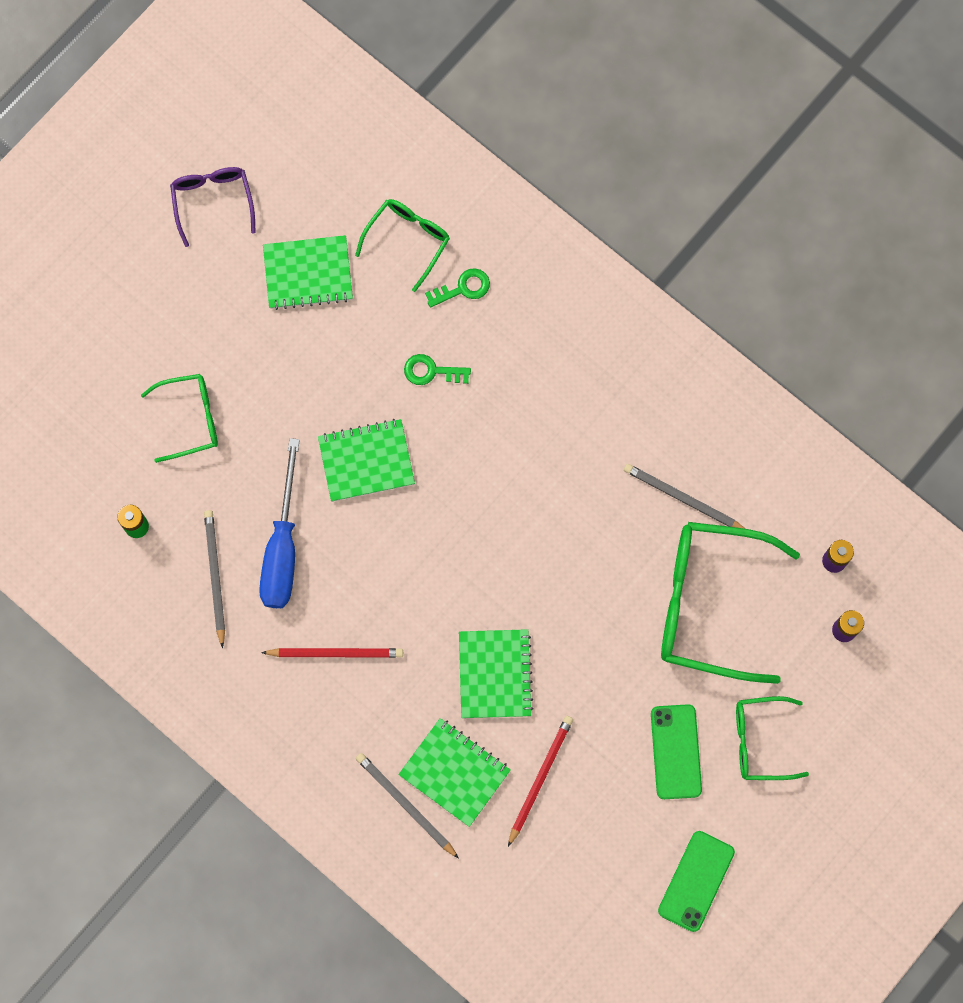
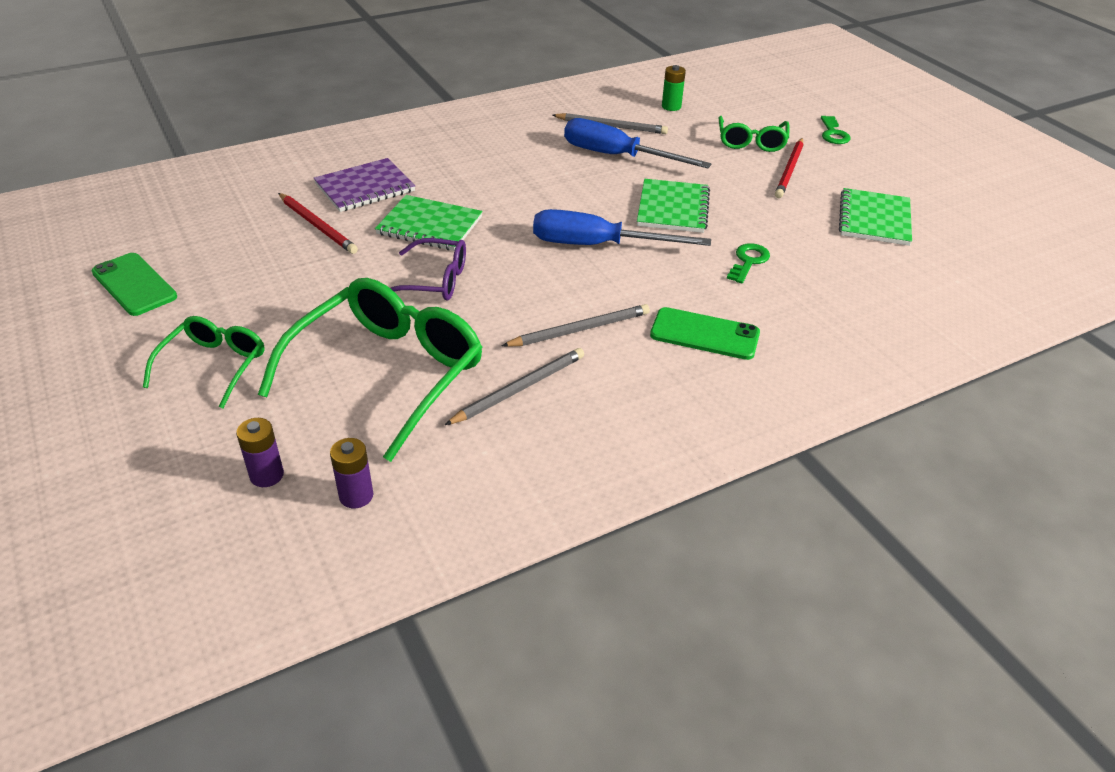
camera: 110 degrees right, 35 degrees down
(213, 201) = (959, 189): purple glasses -> purple glasses (435, 281)
(335, 653) = (511, 159): red pencil -> red pencil (789, 170)
(406, 805) = (361, 161): grey pencil -> grey pencil (579, 329)
(408, 240) = (900, 281): green glasses -> none
(454, 772) = (365, 187): green notebook -> purple notebook
(461, 508) = (598, 245): none -> blue screwdriver
(463, 288) = (836, 301): green key -> green key (833, 134)
(676, 751) = (262, 306): green phone -> green phone (704, 334)

